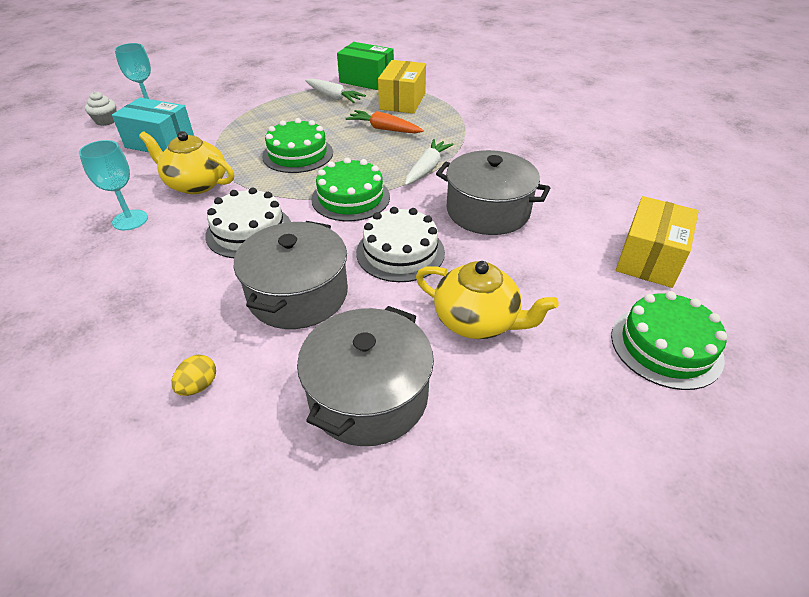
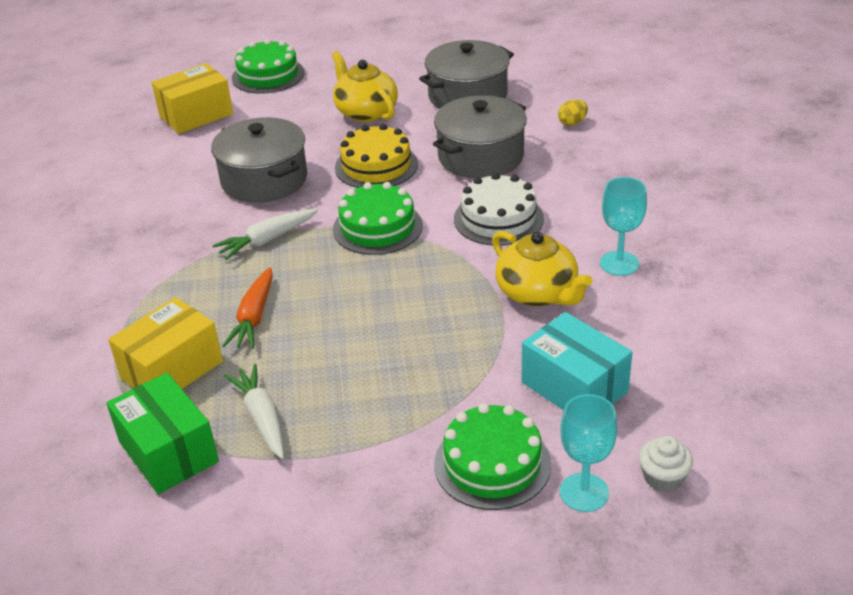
camera: 150 degrees left, 5 degrees down
(298, 154) = (395, 305): green cake -> green cake (492, 464)
(384, 129) = (254, 317): orange carrot -> orange carrot turned 45 degrees clockwise
(400, 252) = (376, 166): white cake -> yellow cake

